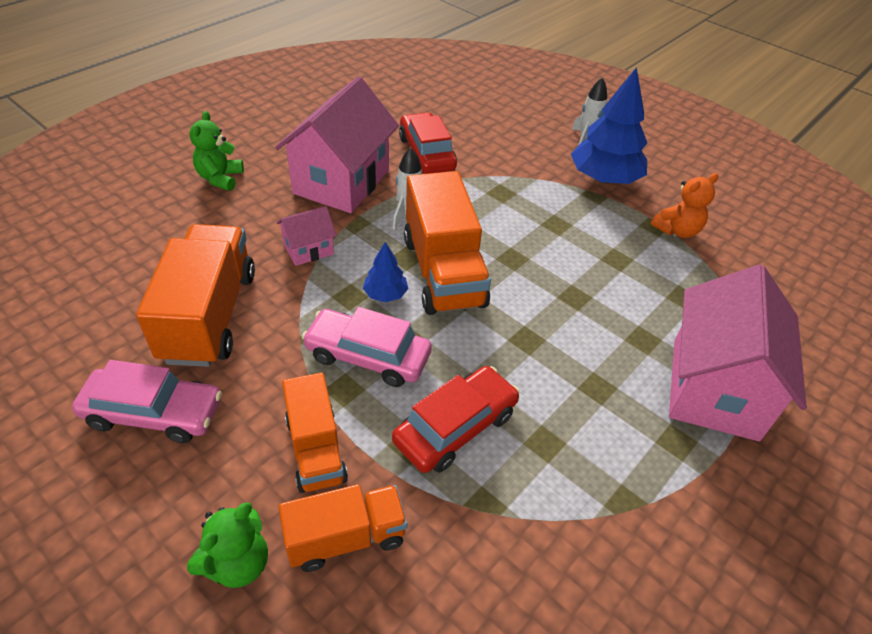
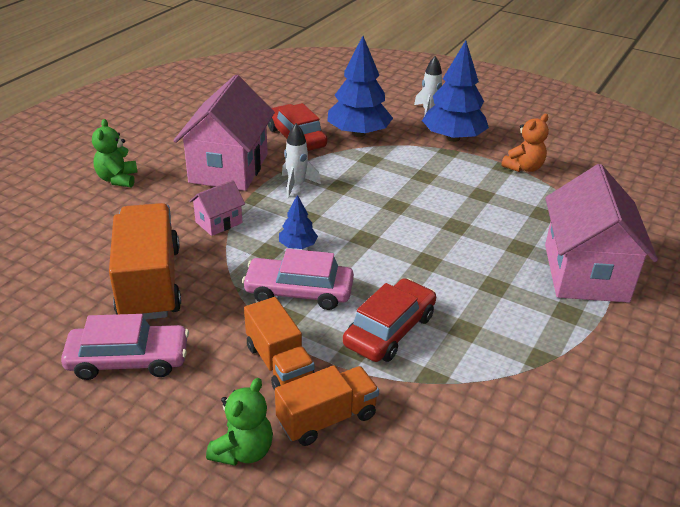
camera: 10 degrees left, 10 degrees down
(443, 272) = (341, 223): orange truck -> none
(498, 158) = (358, 133): none -> blue tree

